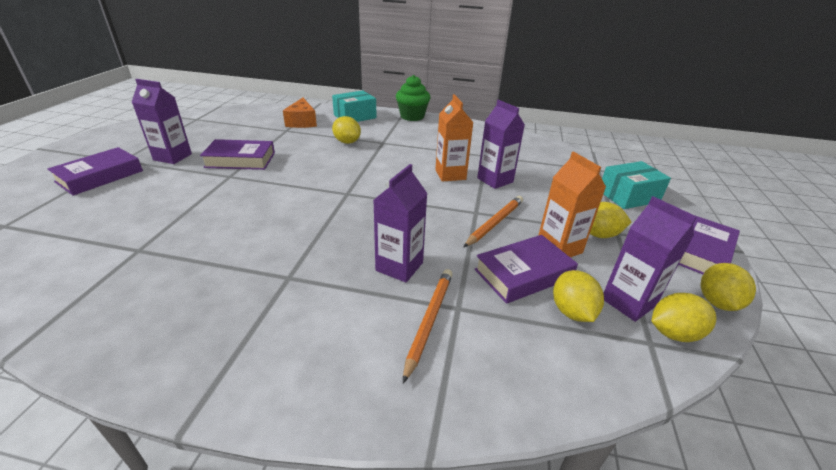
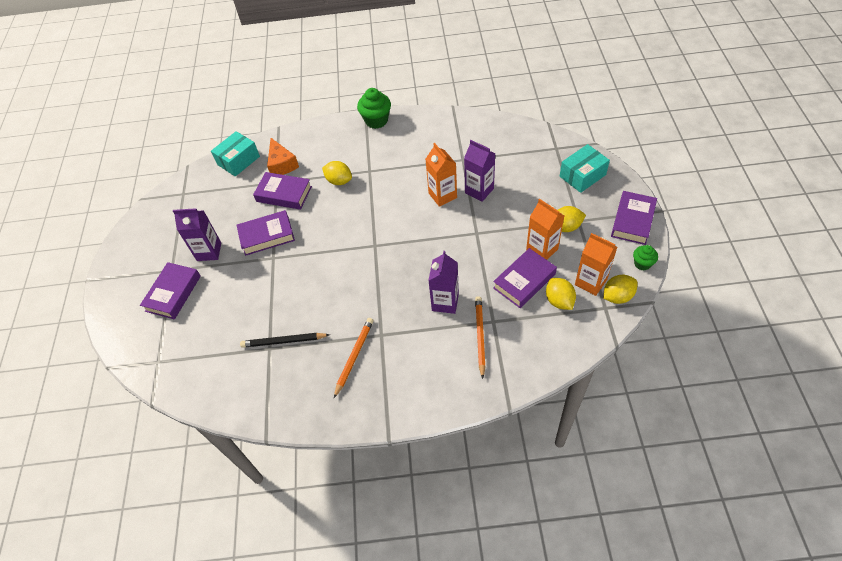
camera: 10 degrees left, 20 degrees up
(162, 248) = (283, 341): none -> black pencil
(286, 138) = (284, 194): none -> purple book
(355, 116) = (324, 139): turquoise box -> turquoise box (238, 160)
(495, 223) = (493, 239): orange pencil -> orange pencil (354, 356)
(628, 302) = (590, 282): purple carton -> orange carton
(717, 302) = (642, 264): yellow lemon -> green cupcake

